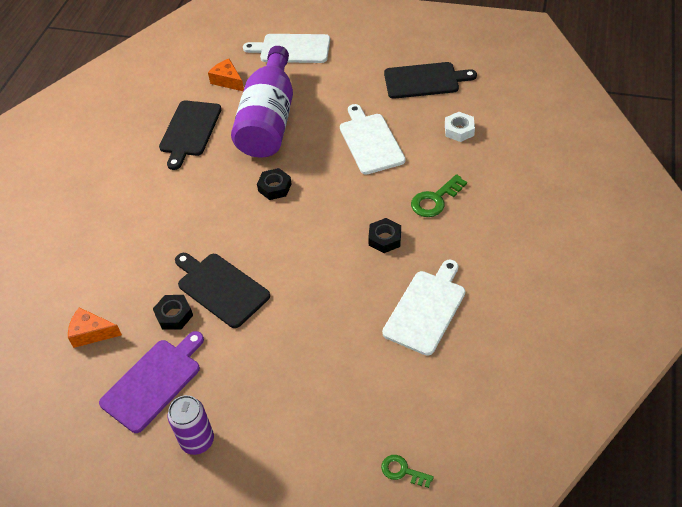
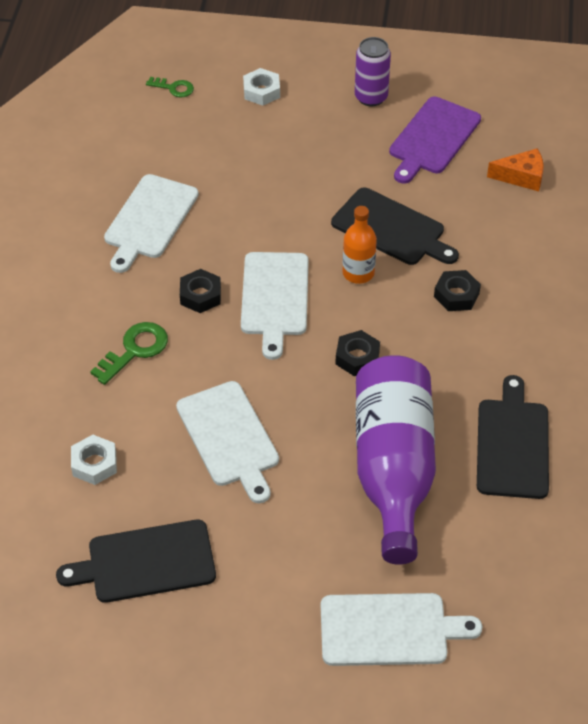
camera: 170 degrees right, 0 degrees up
(174, 315) = (436, 198): black nut -> black nut (456, 295)
(227, 81) = (485, 548): orange cheese -> none
(258, 250) = (358, 273): none -> orange bottle
(309, 458) = (261, 91): none -> white nut
(327, 234) = (274, 298): none -> white cutting board

